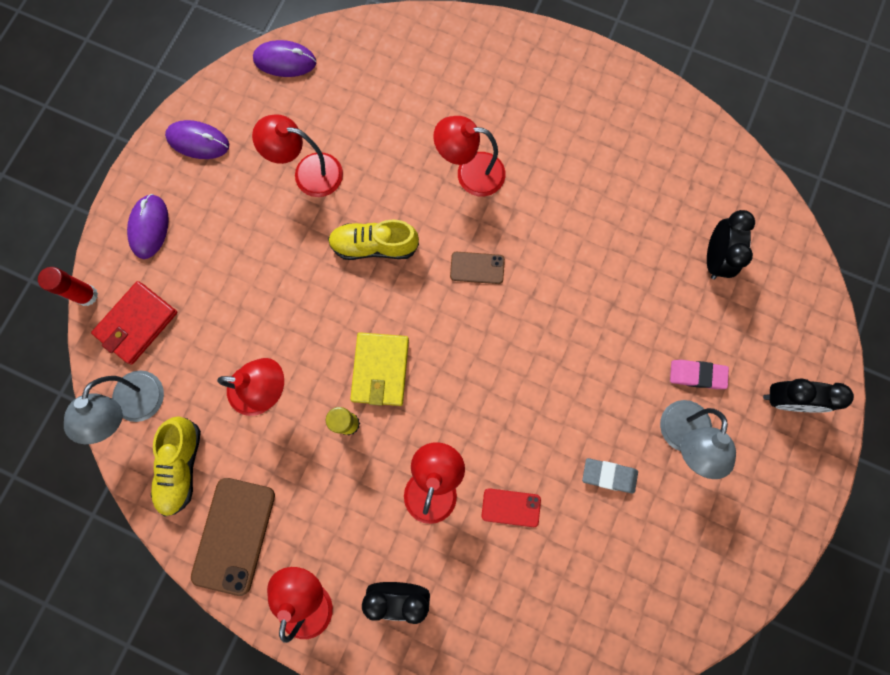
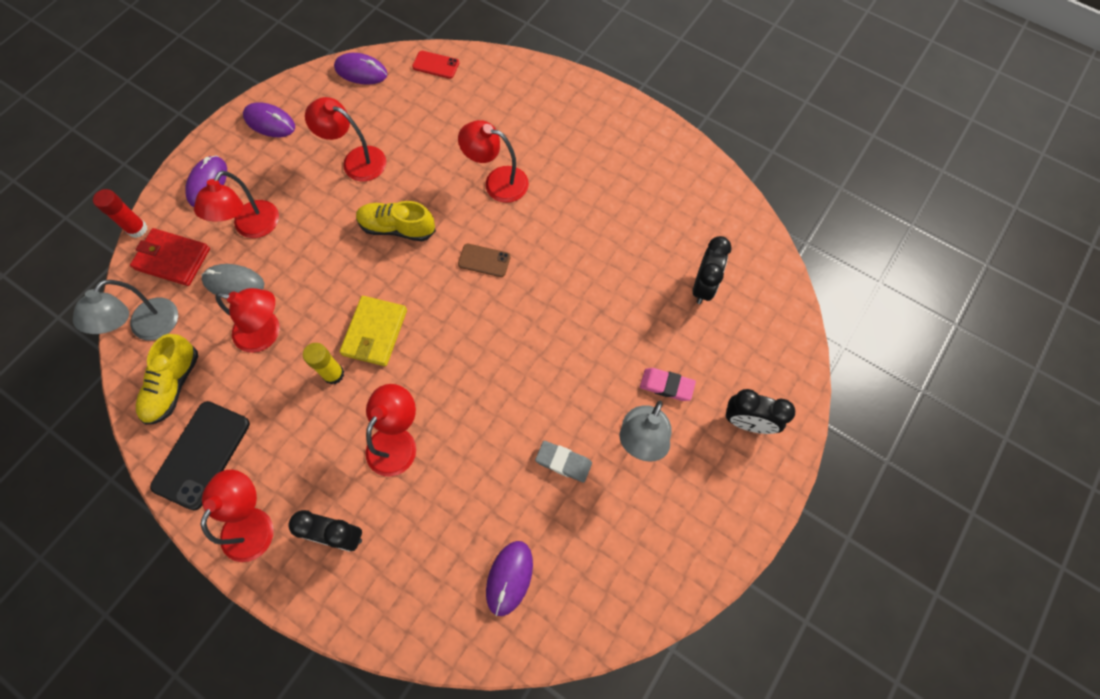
camera: 10 degrees right, 10 degrees down
(137, 324) = (172, 259): red wallet -> red wallet turned 60 degrees clockwise
(213, 340) = (234, 283): none -> grey mouse
(214, 272) = (252, 228): none -> red lamp
(234, 535) = (202, 455): brown phone -> black phone
(511, 507) = (464, 475): red phone -> red phone (436, 65)
(581, 604) = (509, 578): none -> purple mouse

